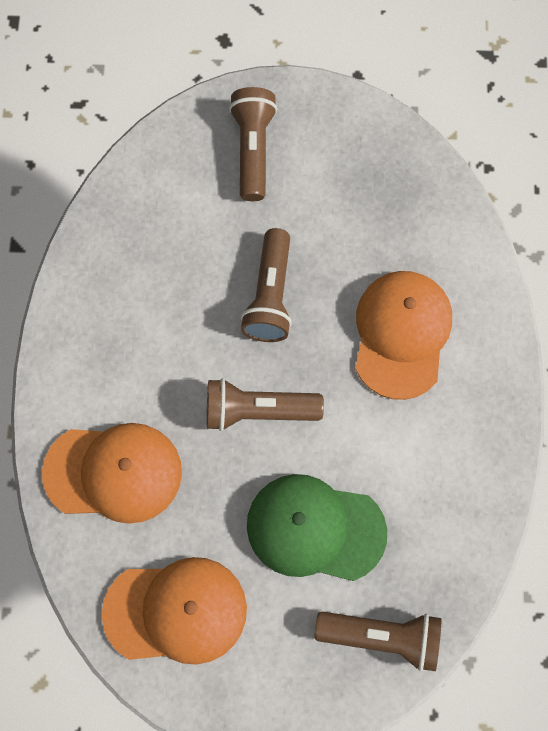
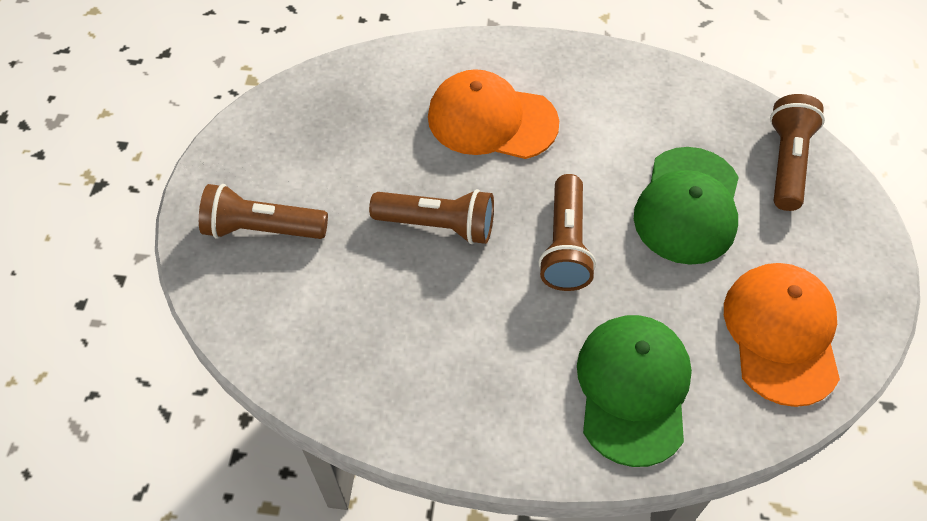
camera: 85 degrees left, 15 degrees down
(113, 472) = (633, 389): orange cap -> green cap

